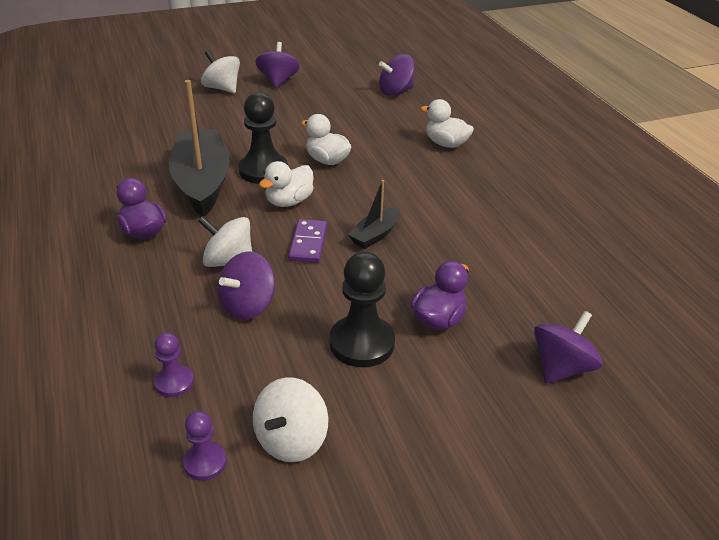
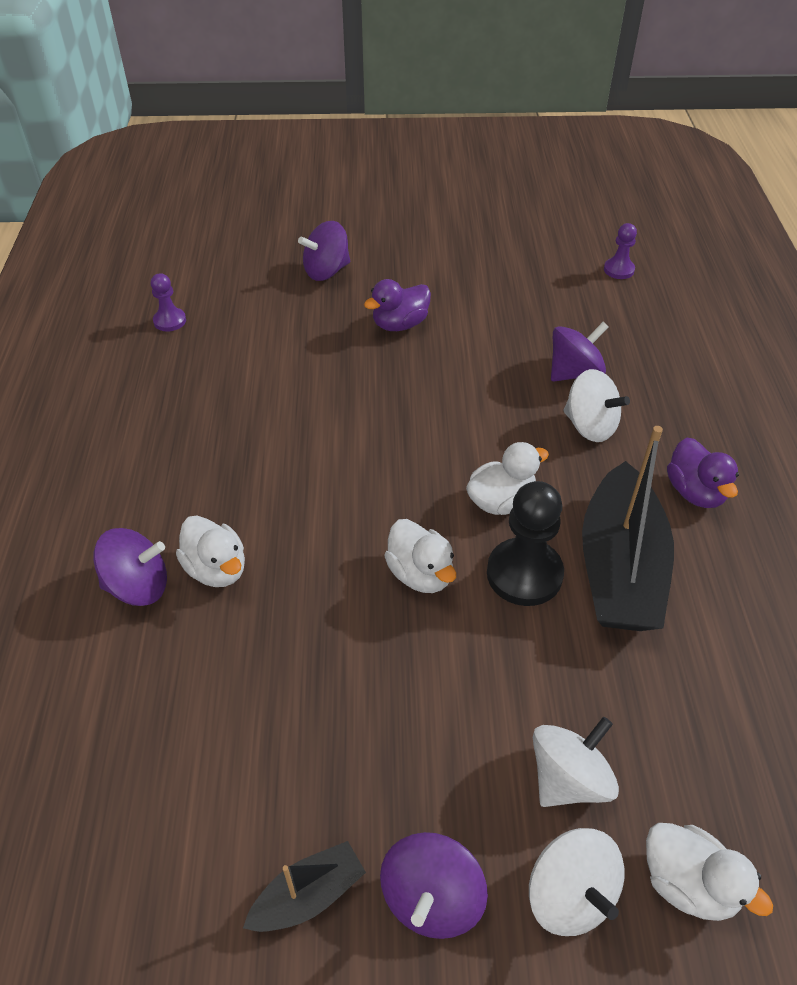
camera: 160 degrees left, 10 degrees up
(172, 97) = (688, 883): none -> white duck
(174, 382) = (644, 322): purple pawn -> purple pawn (170, 321)
(291, 440) = (555, 270): white spinning top -> white spinning top (568, 779)
(308, 243) = (494, 430): purple domino -> none
(362, 343) = (478, 319): black pawn -> none
(375, 235) = (413, 425): black boat -> black boat (308, 895)
(395, 91) = (195, 767): purple spinning top -> purple spinning top (138, 586)

